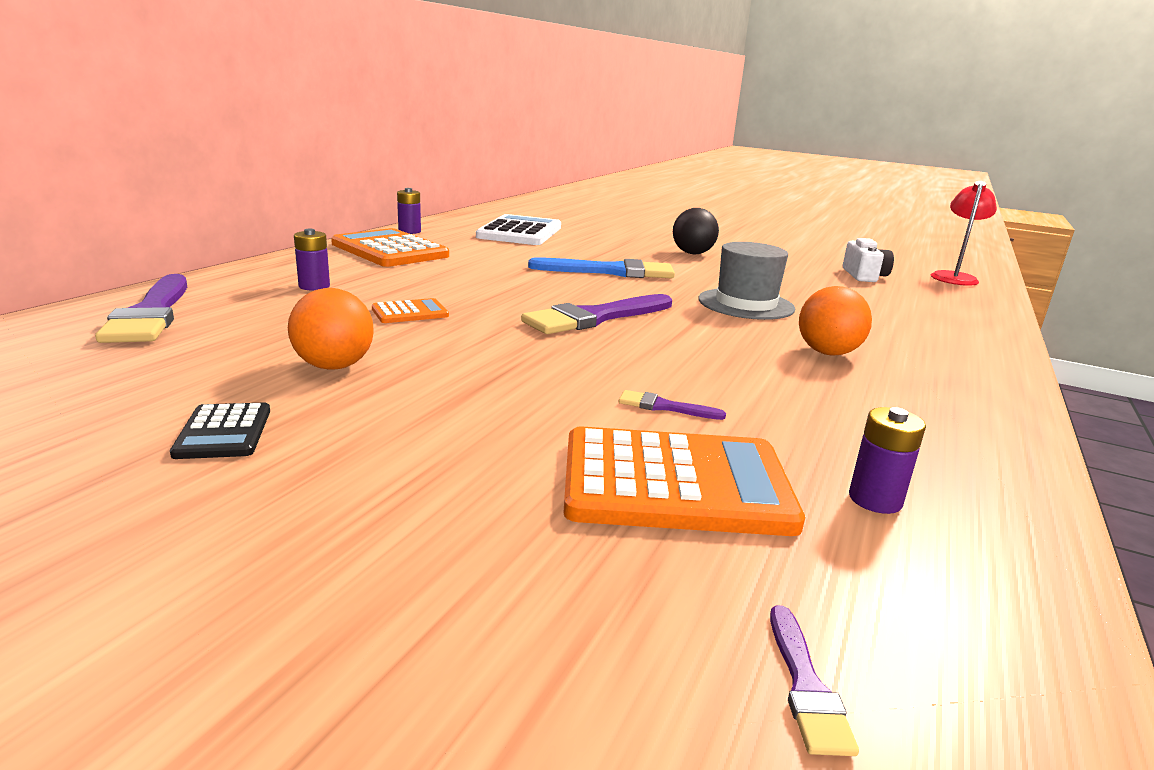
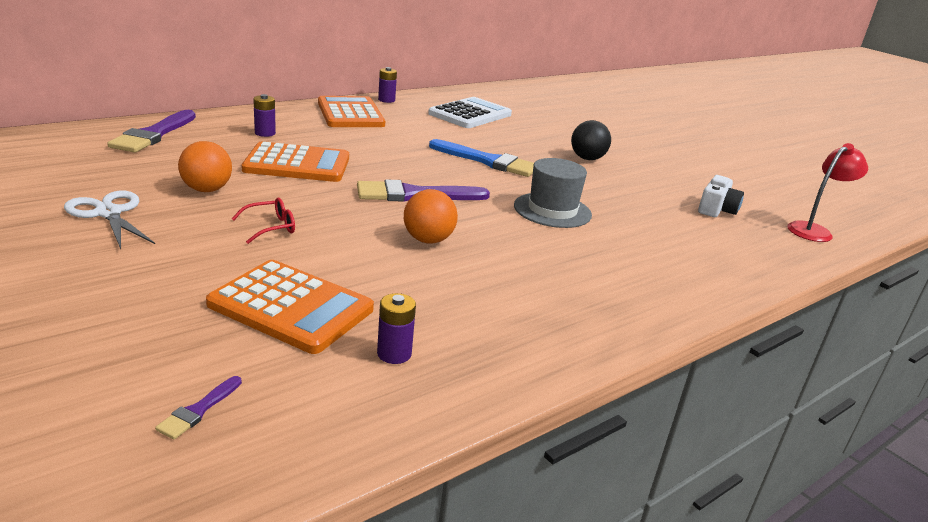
camera: 25 degrees right, 5 degrees up
(224, 432) = (109, 213): black calculator -> white scissors
(410, 312) = (297, 164): orange calculator -> orange calculator, size x2.06
(491, 392) = (270, 227): none -> red glasses
(664, 407) = (359, 264): purple brush -> none
(827, 352) = (547, 261): orange ball -> orange ball (428, 240)

